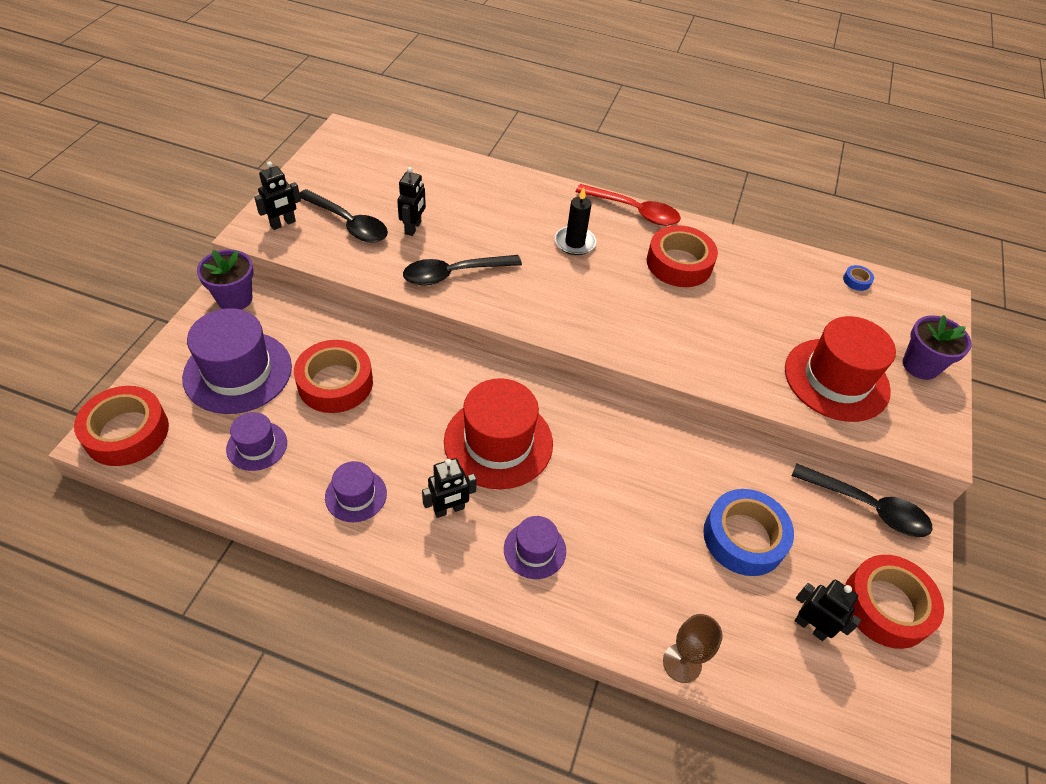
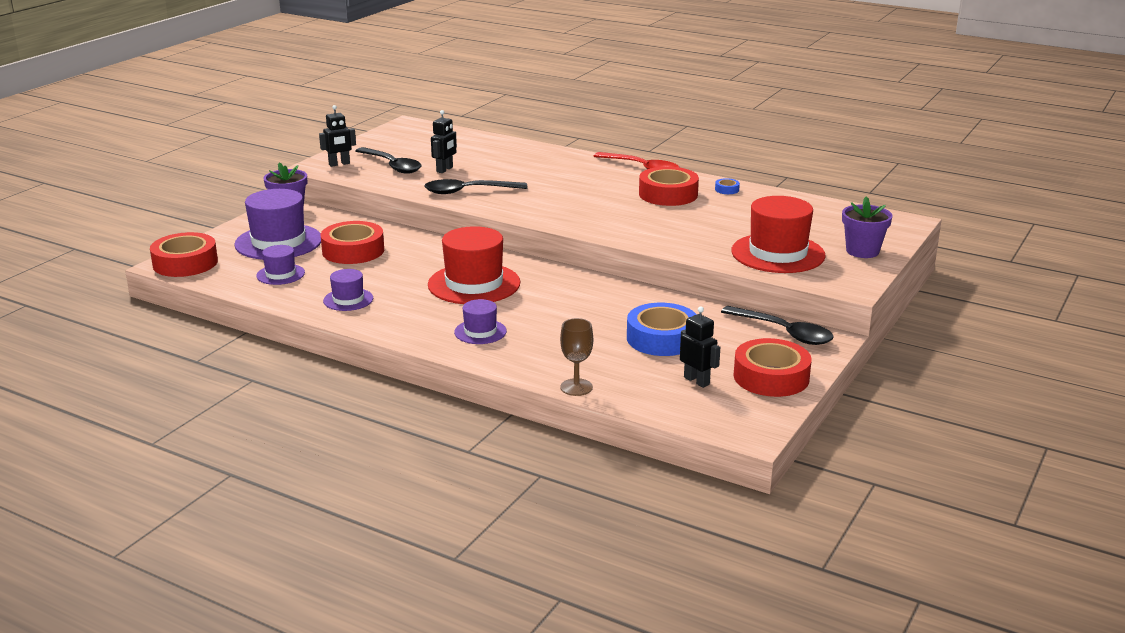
camera: 15 degrees right, 25 degrees down
(449, 509) = (419, 310): black robot -> none
(574, 243) = (580, 181): black candle -> none
(856, 281) = (830, 209): blue tape -> blue tape (727, 189)

